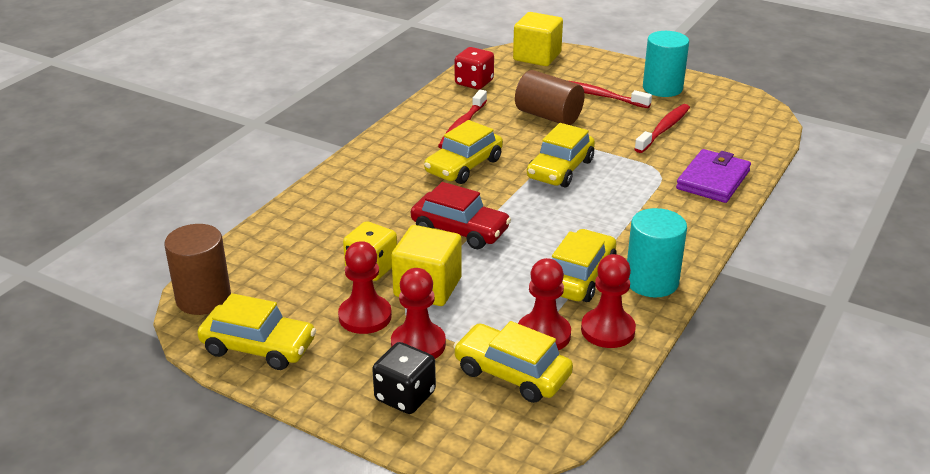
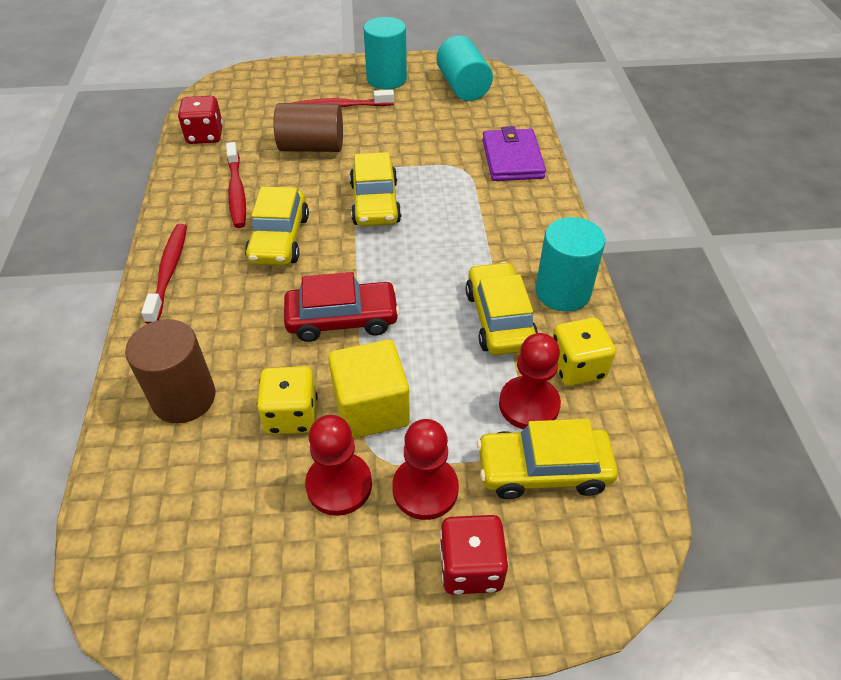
camera: 35 degrees left, 15 degrees up
(203, 298) = (123, 572): brown cylinder -> brown cylinder (184, 398)
(259, 347) = (253, 603): yellow car -> none
(405, 396) = (470, 567): black dice -> red dice
(537, 56) = (243, 84): yellow cube -> none
(607, 330) = (577, 367): red pawn -> yellow dice
(663, 129) = (426, 122): red toothbrush -> red toothbrush (169, 271)
(727, 114) = (463, 87): none -> turquoise cylinder

